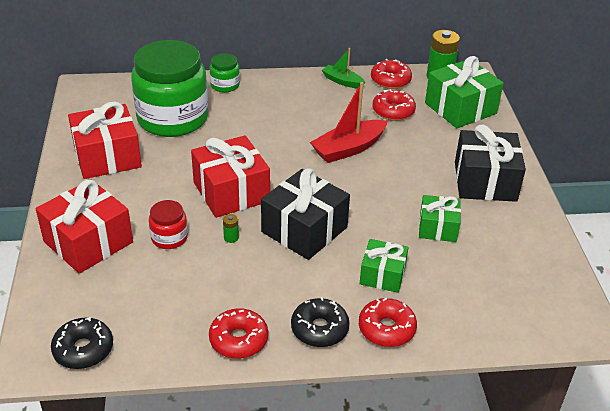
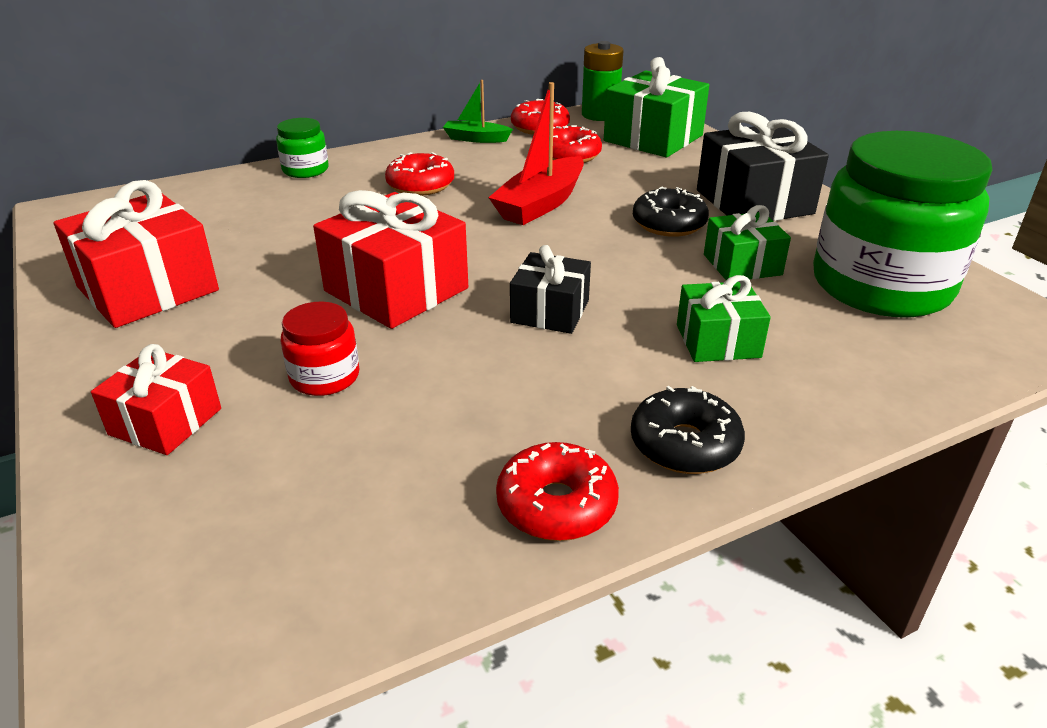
camera: 20 degrees left, 5 degrees down
(83, 349) = (241, 625): black donut -> black donut (669, 224)
(88, 242) = (165, 421): red gift -> red gift, size x0.60
(172, 118) = (242, 220): green jar -> green jar (881, 285)
(231, 238) = (436, 350): green battery -> none
(304, 230) = (550, 311): black gift -> black gift, size x0.60
(386, 329) = (789, 413): red donut -> red donut (420, 185)

